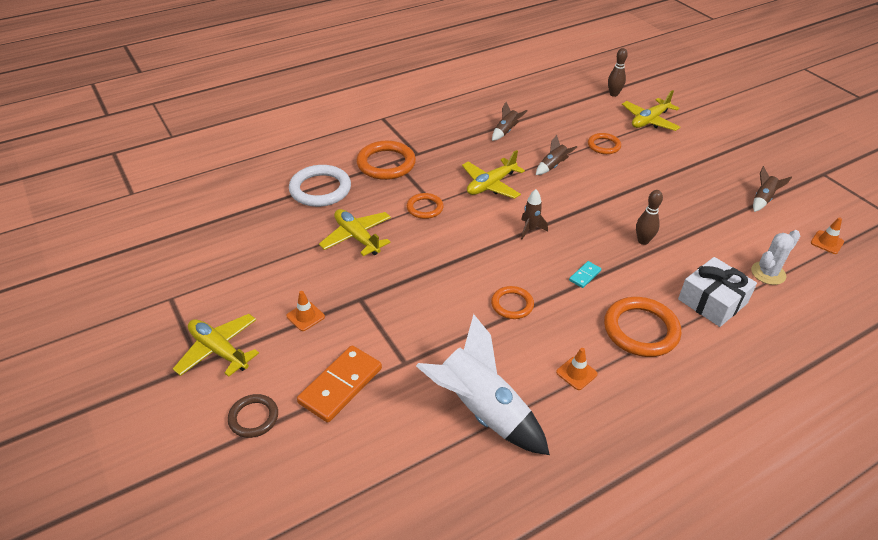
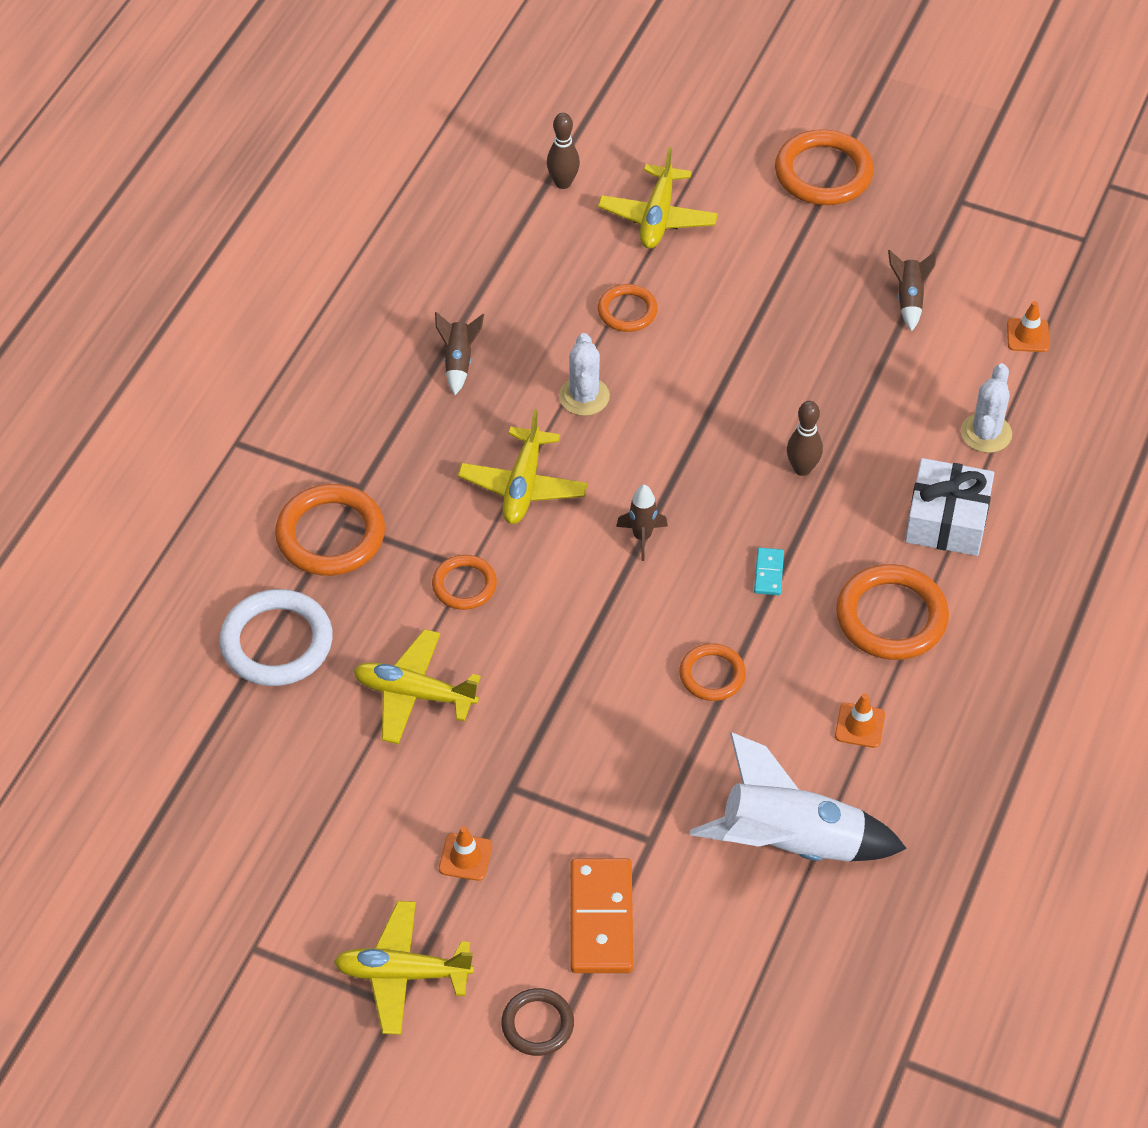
camera: 35 degrees left, 10 degrees up
(553, 166) = (584, 396): brown rocket -> white cactus
(751, 136) = (823, 173): none -> orange ring

